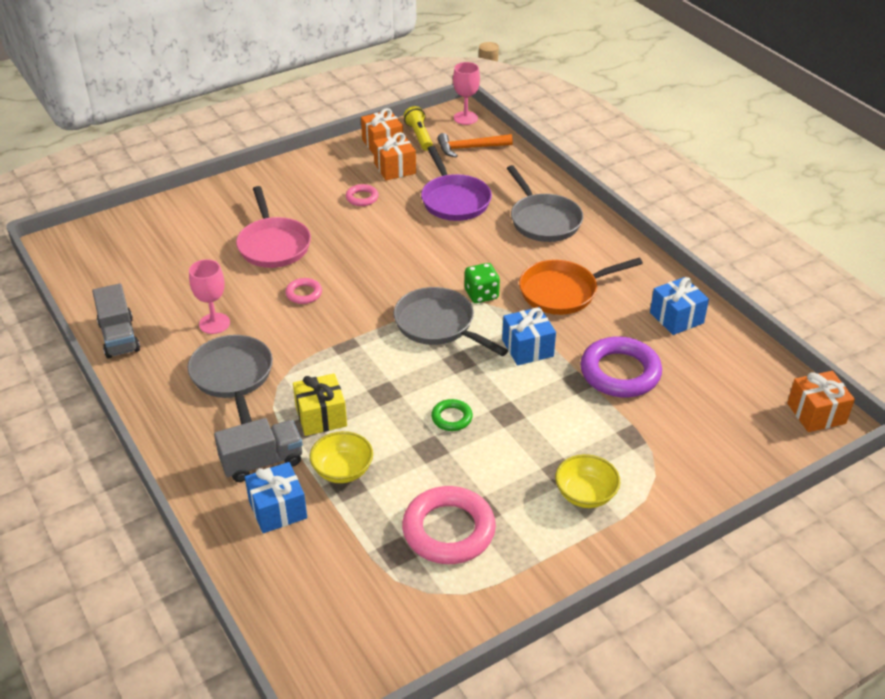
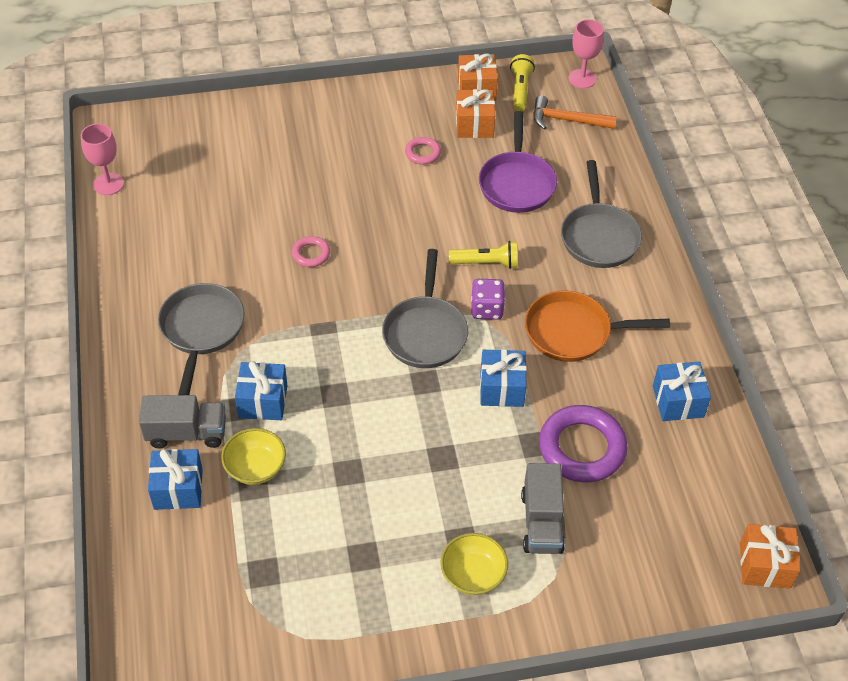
camera: 20 degrees right, 10 degrees up
(119, 337) = (118, 251): grey truck -> grey truck (541, 522)
(214, 323) = (211, 263): pink goblet -> pink goblet (108, 184)
(273, 245) = (308, 186): pink pan -> none
(321, 416) = (263, 401): yellow gift -> blue gift
(438, 325) = (425, 332): grey pan -> grey pan turned 150 degrees counterclockwise
(448, 530) = (322, 567): pink ring -> none
(451, 418) = (386, 444): green ring -> none
(461, 262) = (486, 263): none -> yellow flashlight
(481, 294) = (487, 309): green dice -> purple dice

